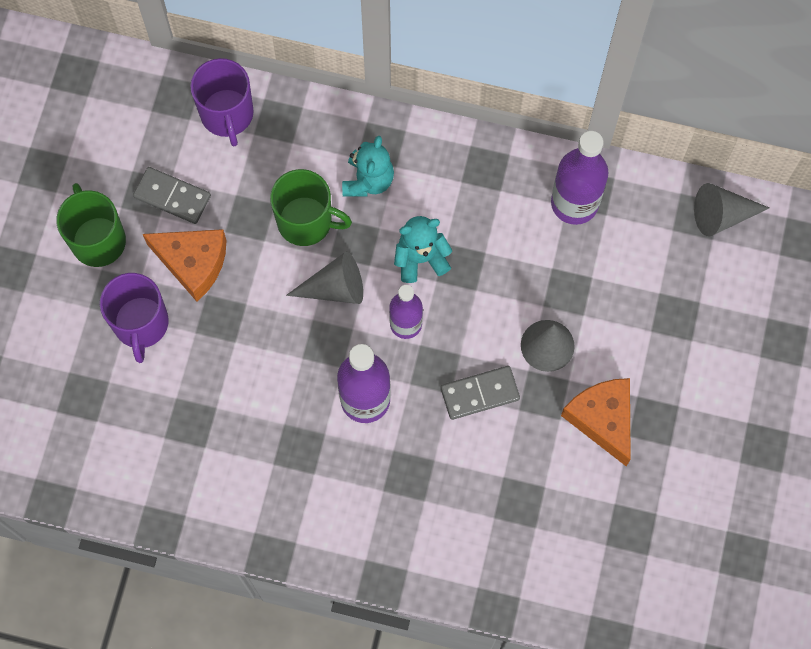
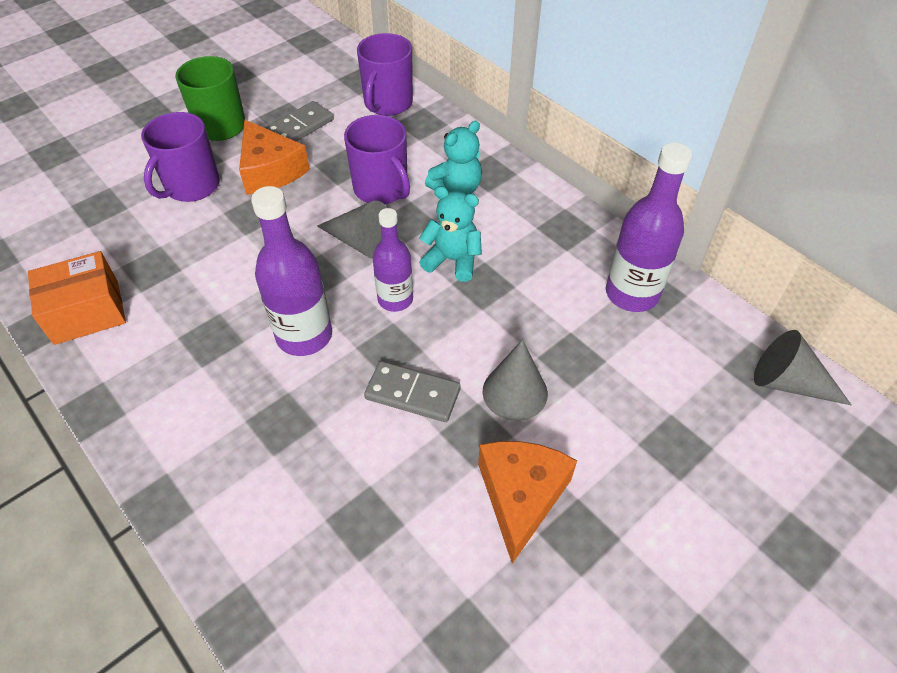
camera: 35 degrees right, 20 degrees down
(172, 196) = (299, 127): grey domino -> grey domino turned 75 degrees clockwise
(182, 491) = (86, 312): none -> orange box
(306, 221) = (381, 189): green mug -> purple mug

